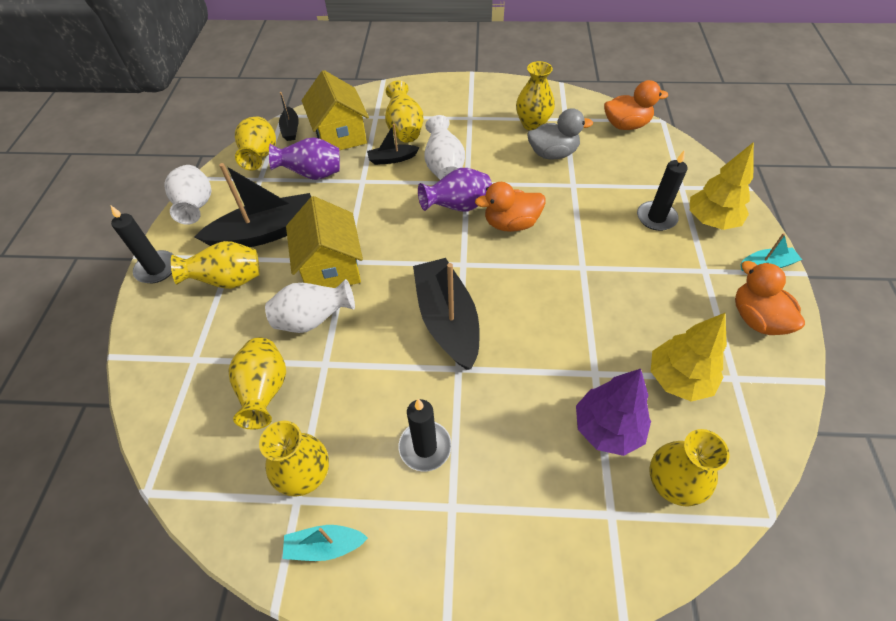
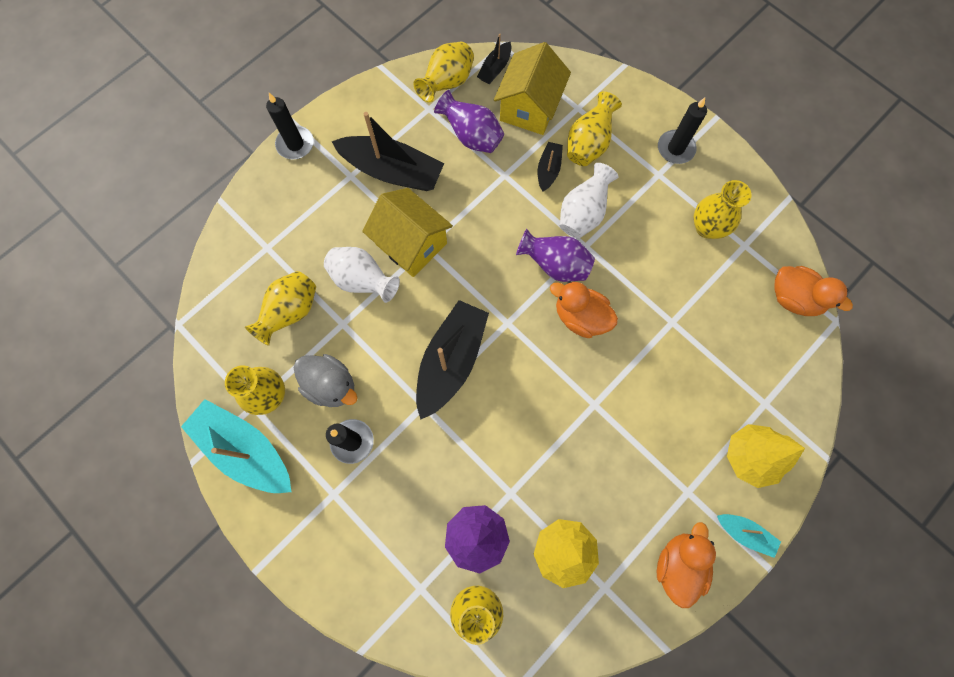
camera: 40 degrees right, 20 degrees up
(196, 207) = (362, 103): white vase -> none
(228, 280) = (334, 196): yellow vase -> none
(325, 546) = (245, 449): turquoise boat -> turquoise boat, size x2.03
(331, 267) = (411, 244): yellow house -> yellow house turned 75 degrees counterclockwise
(392, 159) = (548, 170): black boat -> black boat turned 75 degrees clockwise
(553, 154) = (690, 275): grey duck -> grey duck (331, 385)
(656, 218) = (706, 413): black candle -> black candle (675, 148)

